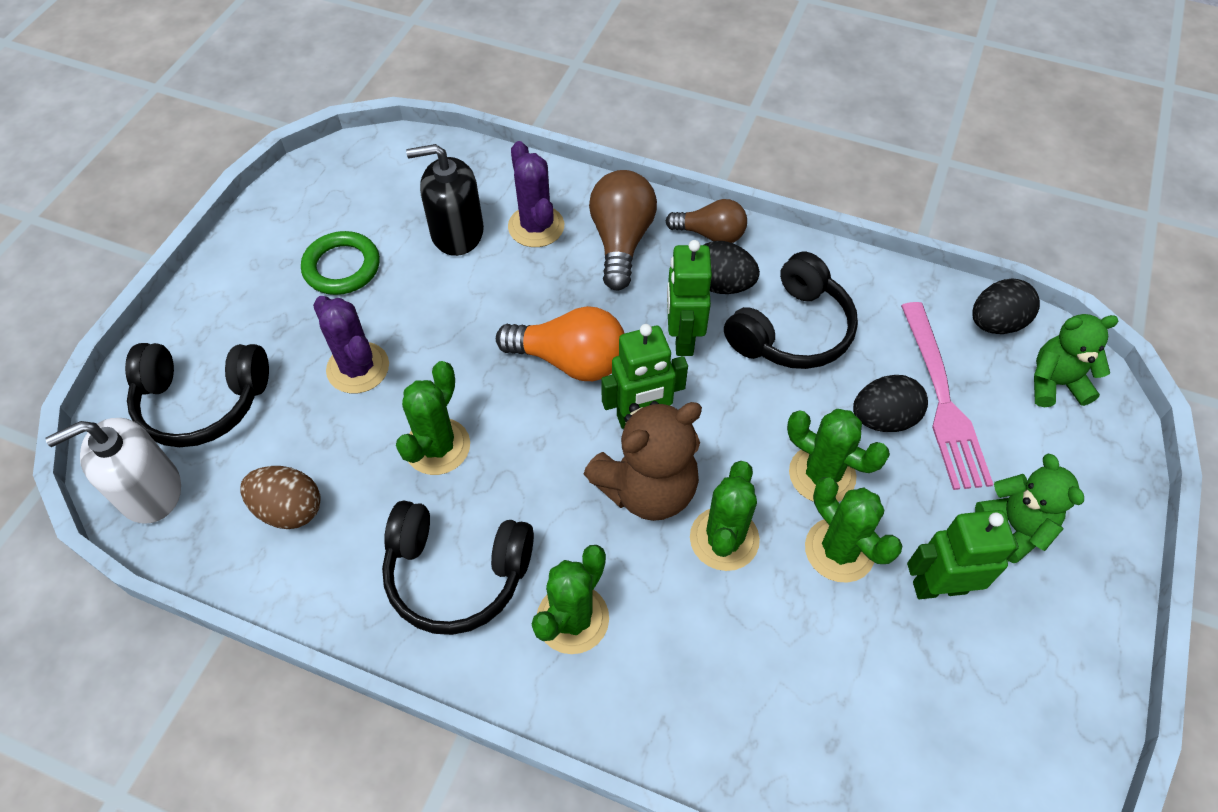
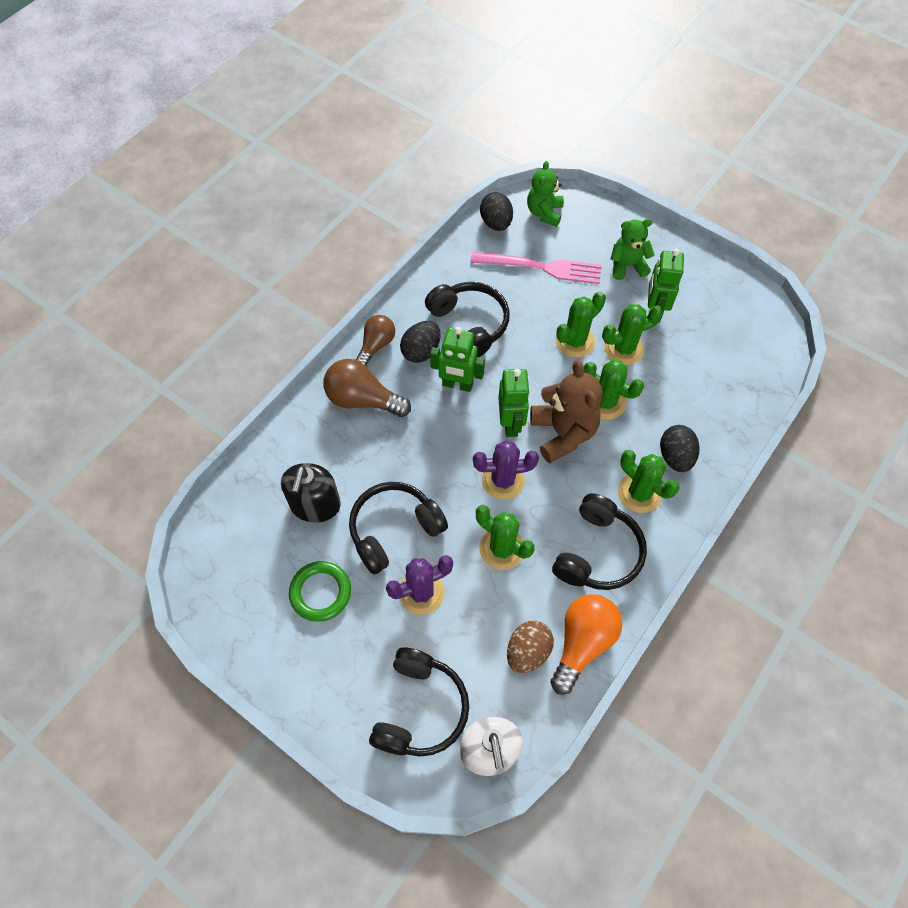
camera: 75 degrees left, 5 degrees up
(440, 319) = (394, 530): none -> black headphones
(536, 226) = (329, 450): purple cactus -> purple cactus (503, 480)
(570, 360) = (455, 454): orange light bulb -> orange light bulb (582, 643)
(883, 419) = (546, 299): black egg -> black egg (675, 456)

